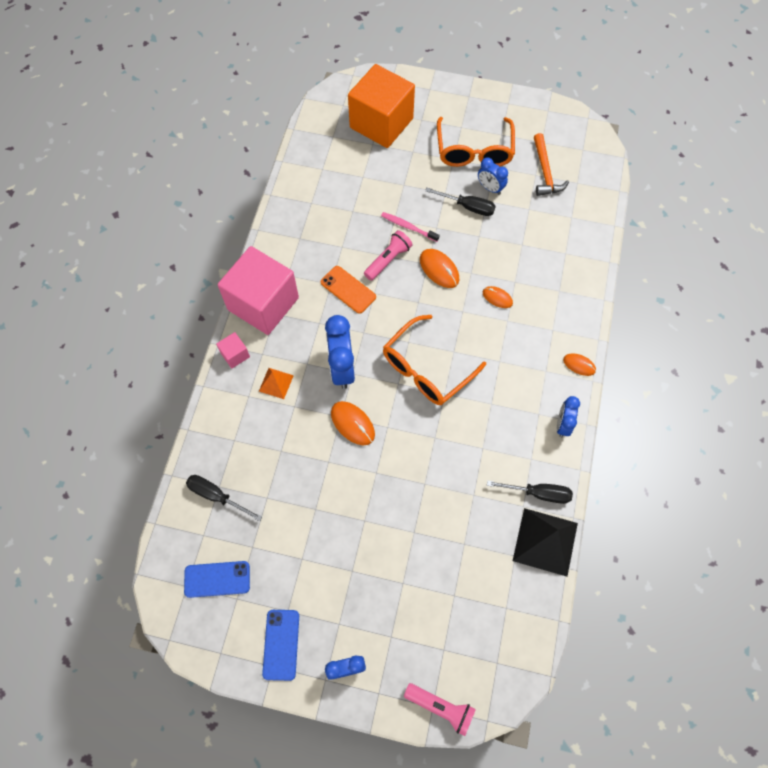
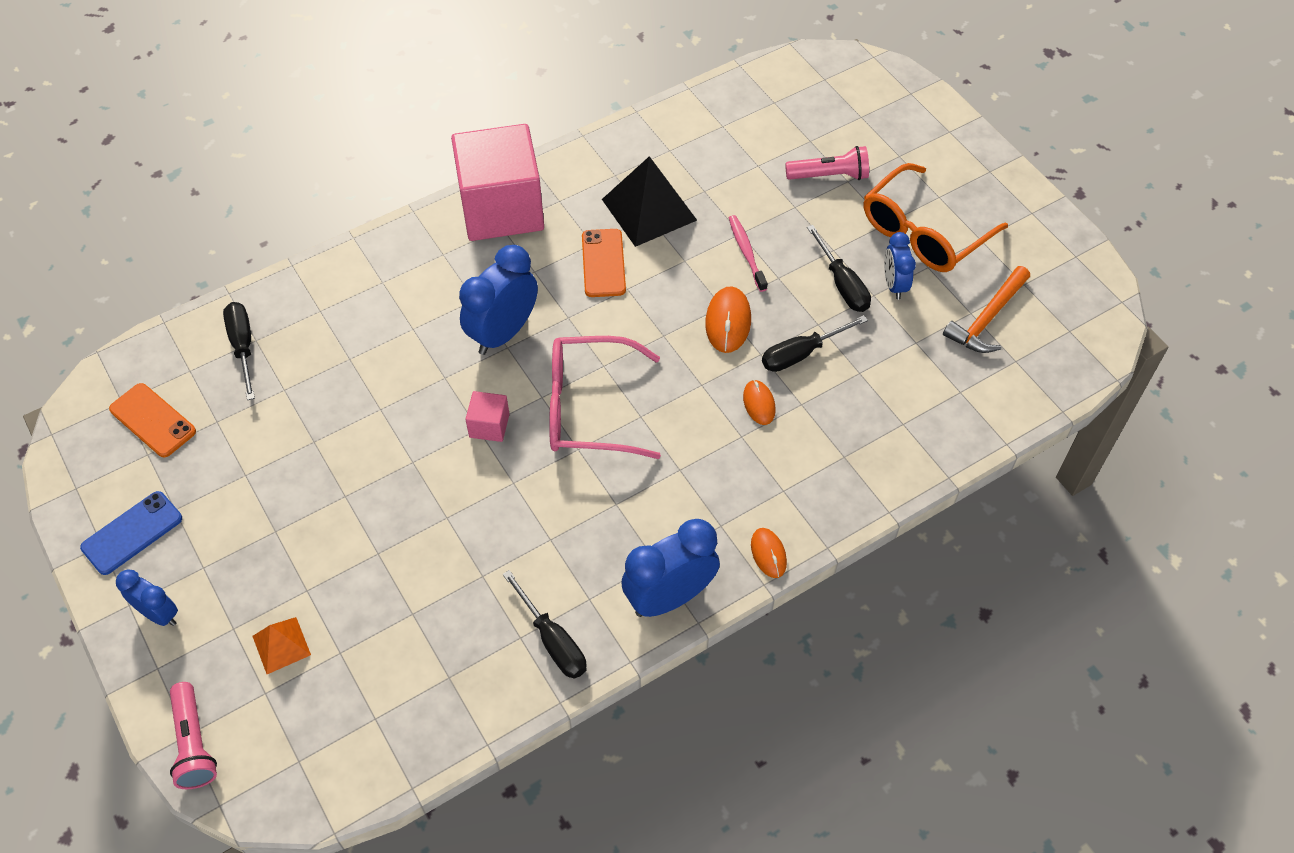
camera: 45 degrees right, 10 degrees down
(217, 579) = (153, 420): blue phone -> orange phone
(235, 355) = (416, 233): pink cube -> pink cube (489, 425)
(276, 383) = (422, 292): orange pyramid -> orange pyramid (281, 645)
(352, 423) = (447, 394): orange mouse -> none
(381, 123) = (846, 127): orange cube -> none
(388, 260) = (682, 268): pink flashlight -> pink flashlight (829, 176)
(427, 368) = (590, 408): orange glasses -> pink glasses
(488, 257) = (801, 354): none -> black screwdriver
(545, 541) = (498, 695): black pyramid -> black pyramid (649, 209)
(562, 424) = (669, 597): blue clock -> blue clock, size x1.72

